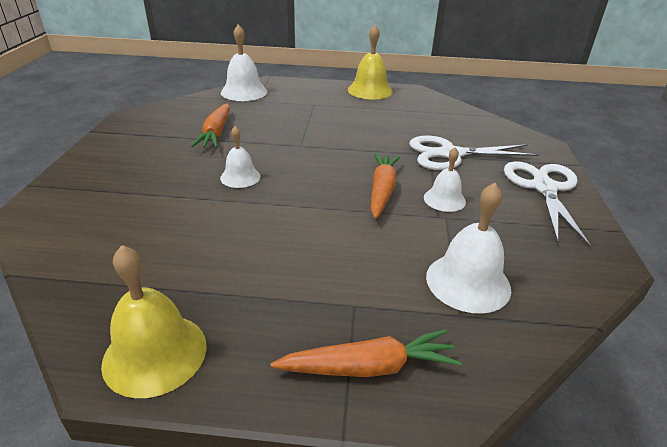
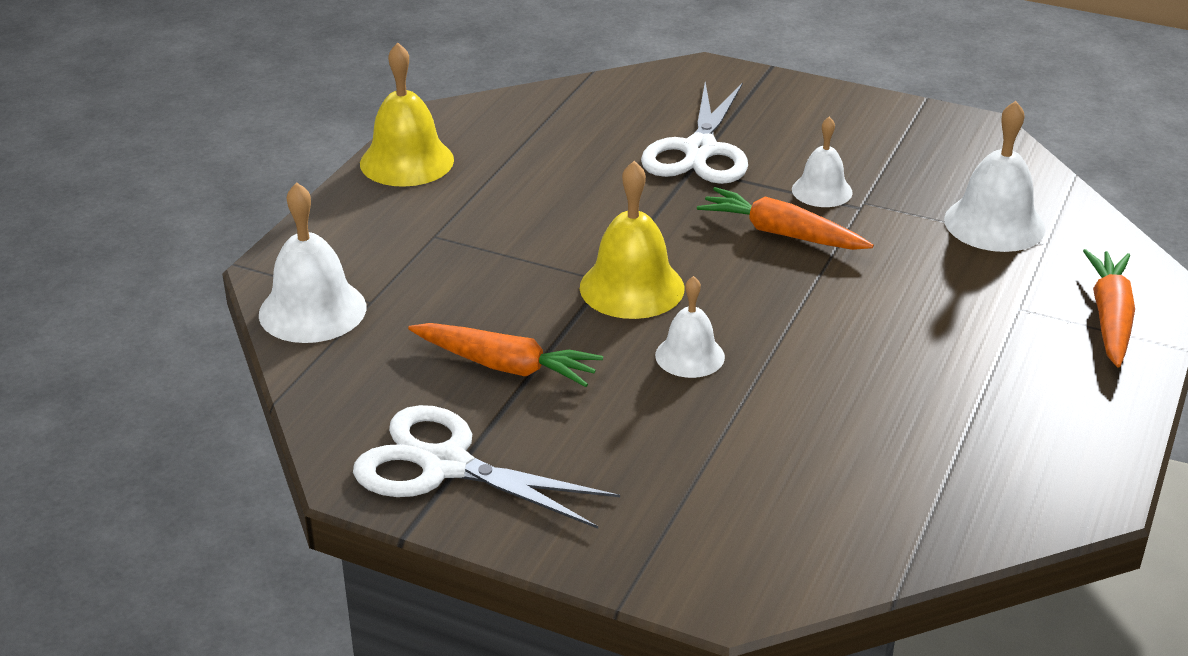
camera: 70 degrees left, 0 degrees up
(155, 353) = (1073, 459): yellow bell -> yellow bell (632, 287)
(544, 188) = (819, 111): white scissors -> white scissors (445, 465)

